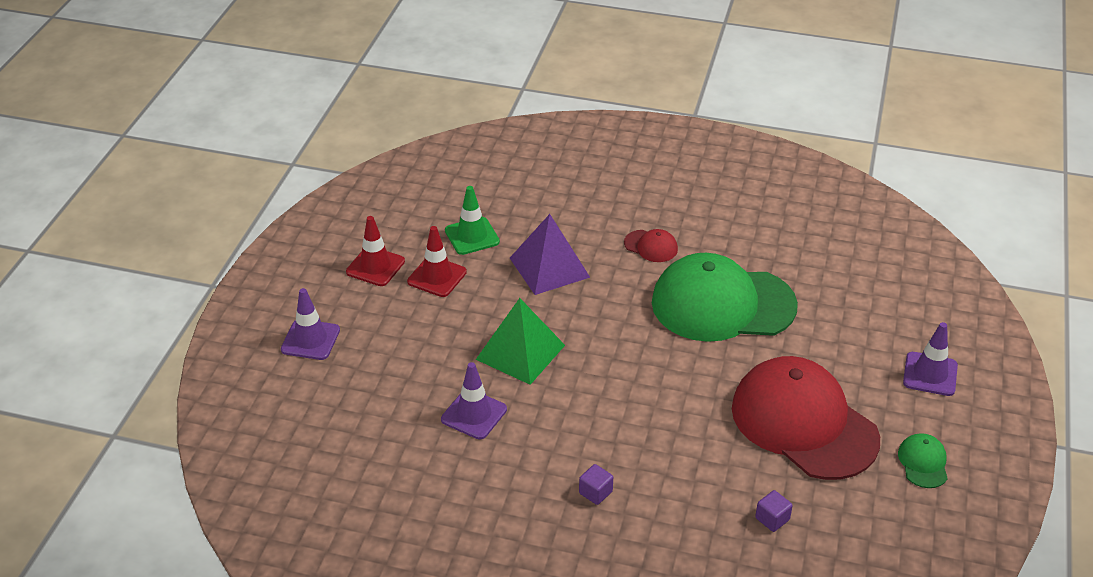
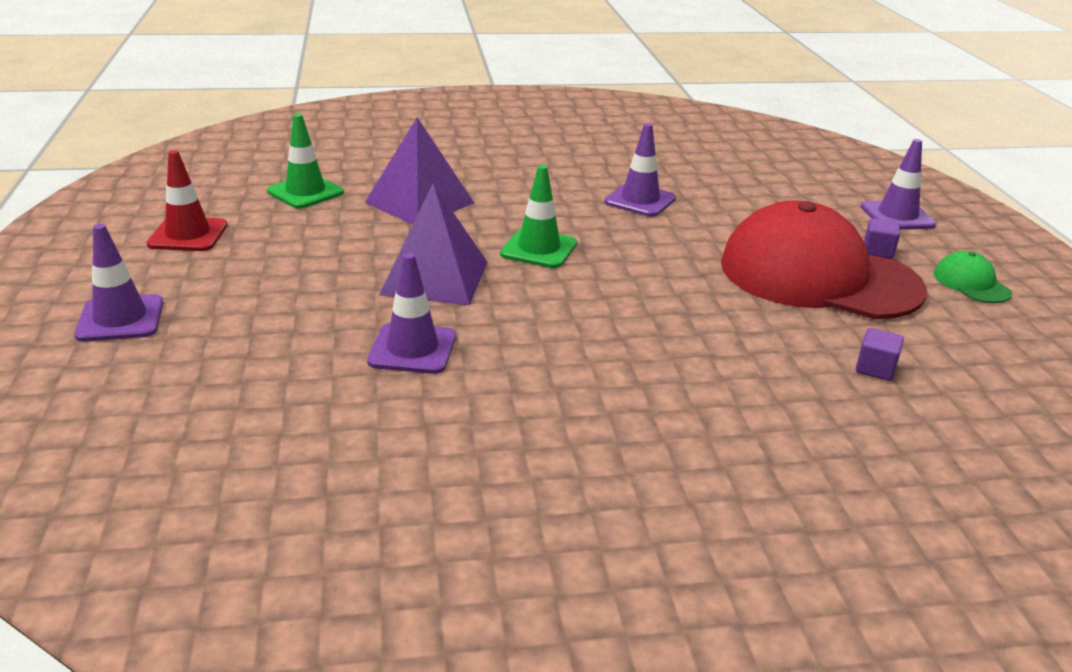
camera: 25 degrees left, 10 degrees down
(437, 277) = (279, 231): red traffic cone -> none
(520, 352) = (434, 278): green pyramid -> purple pyramid
(595, 492) = (639, 394): purple cube -> purple cube (878, 251)
(609, 340) = (538, 249): none -> green traffic cone
(651, 246) = (524, 171): red cap -> none
(722, 304) = (640, 200): green cap -> purple traffic cone

